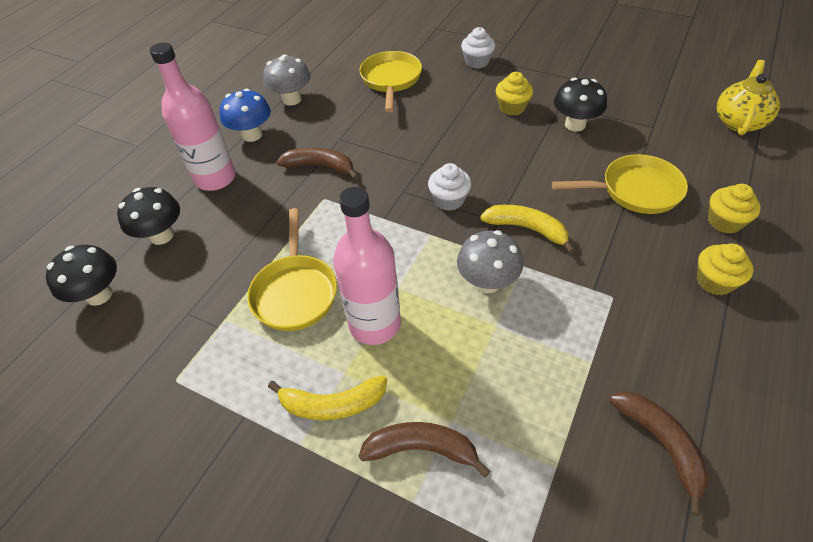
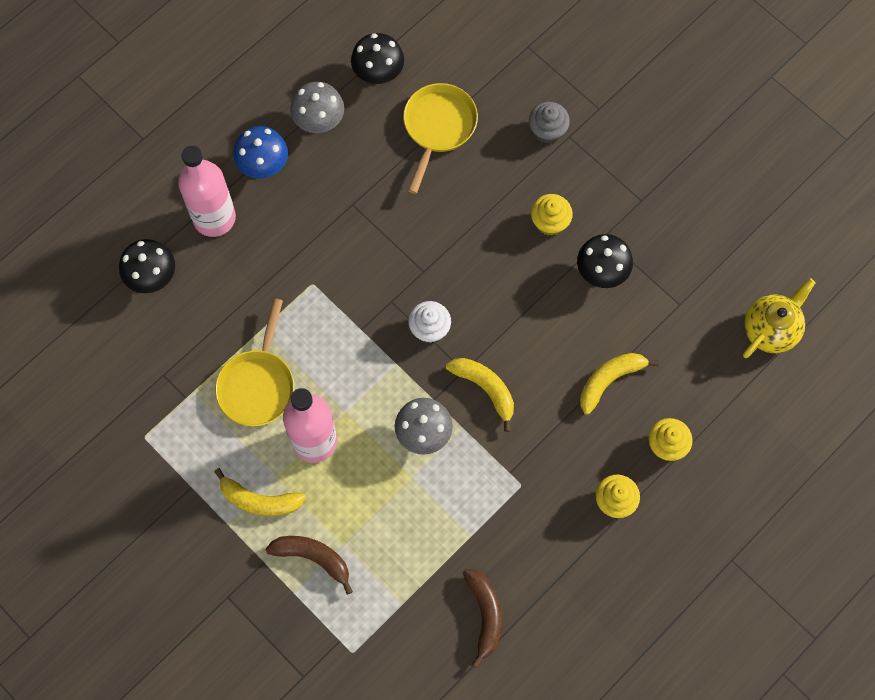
camera: 15 degrees right, 20 degrees up
(99, 295) = (90, 328): black mushroom -> black mushroom (378, 73)
(320, 166) = (321, 239): brown banana -> none
(477, 62) = (547, 130): white cupcake -> grey cupcake
(635, 190) = (609, 380): yellow pan -> yellow banana

